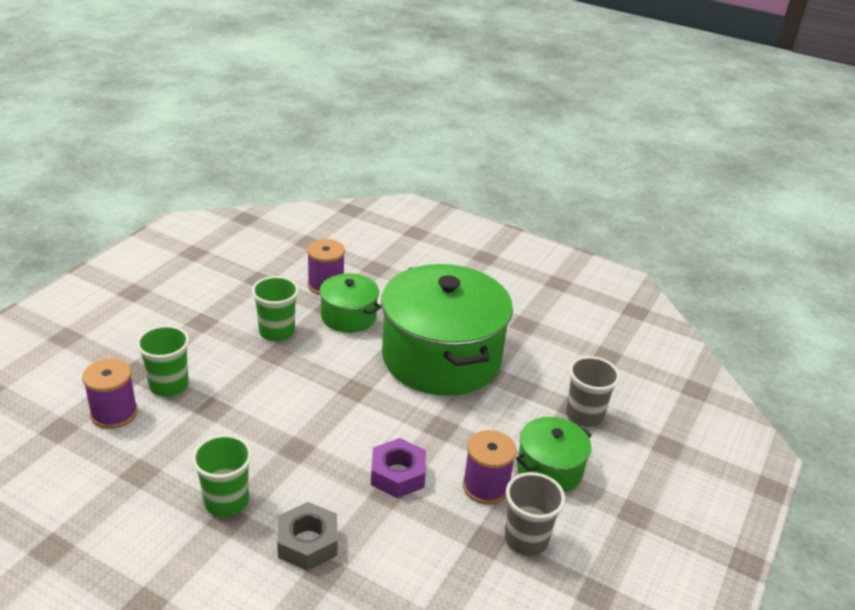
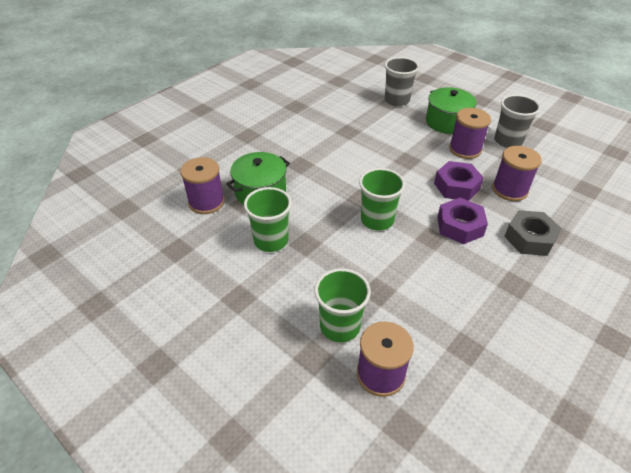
camera: 75 degrees left, 10 degrees up
(226, 501) = (494, 284): green cup -> green cup (377, 220)
(320, 475) = (460, 226): none -> purple nut
(404, 530) = (509, 190): none -> purple spool
(441, 357) = (328, 149): green pot -> none

